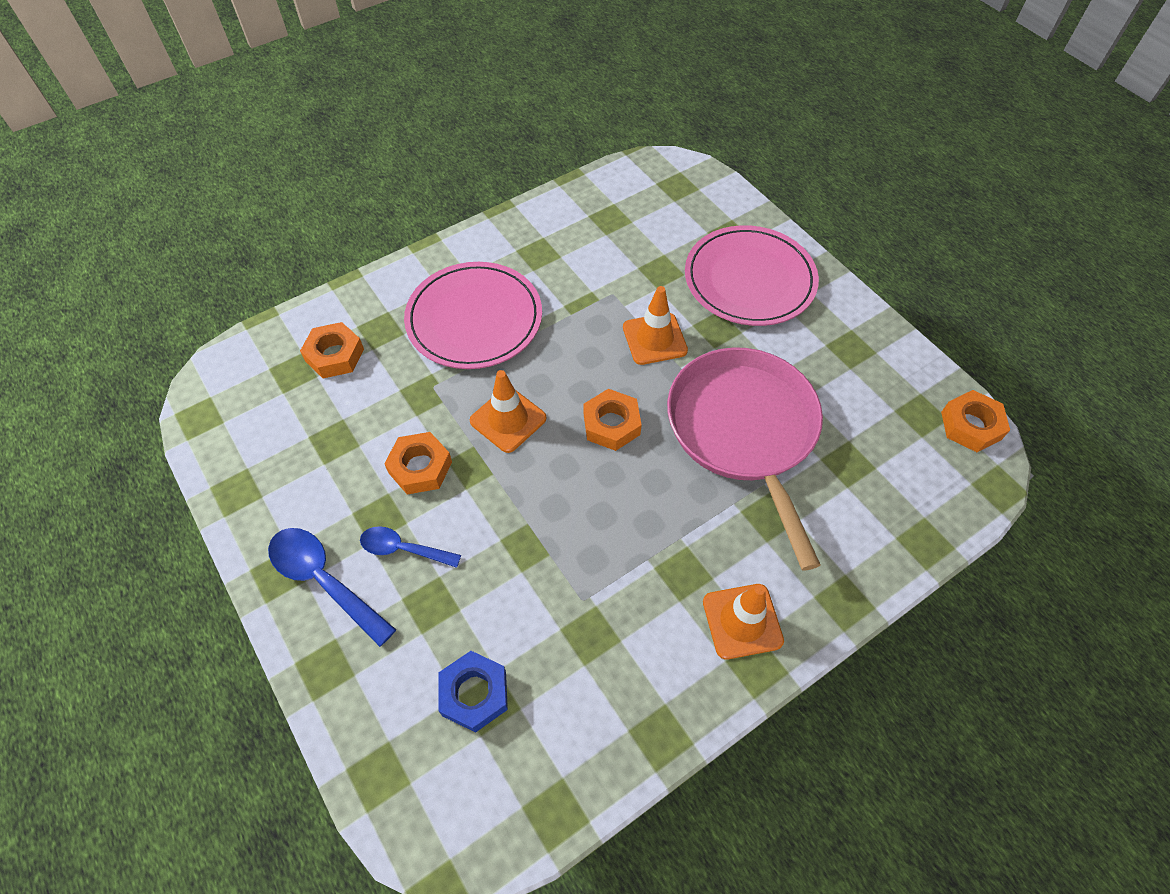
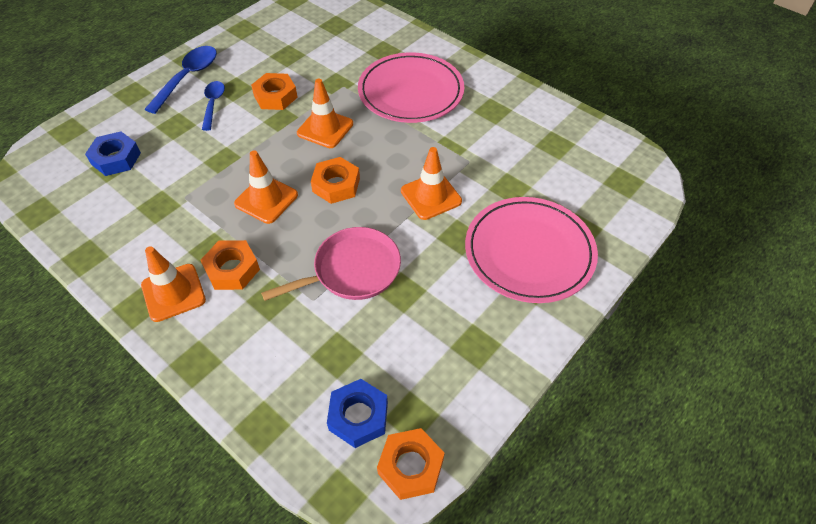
camera: 75 degrees right, 5 degrees down
(335, 355) = (355, 37): orange nut -> orange nut (232, 269)
(614, 502) = (266, 199): none -> orange traffic cone
(743, 430) = (352, 270): pink pan -> pink pan, size x0.63
(919, 457) = (358, 416): none -> blue nut

